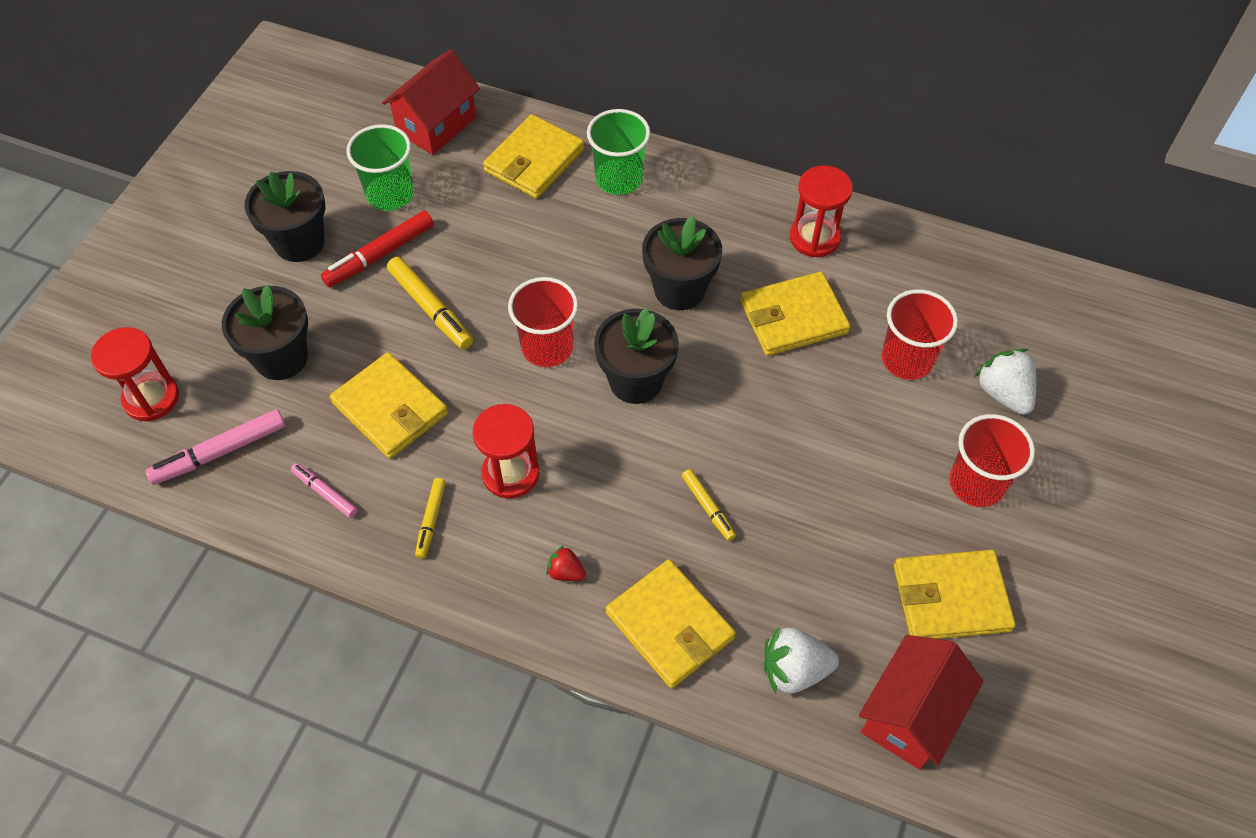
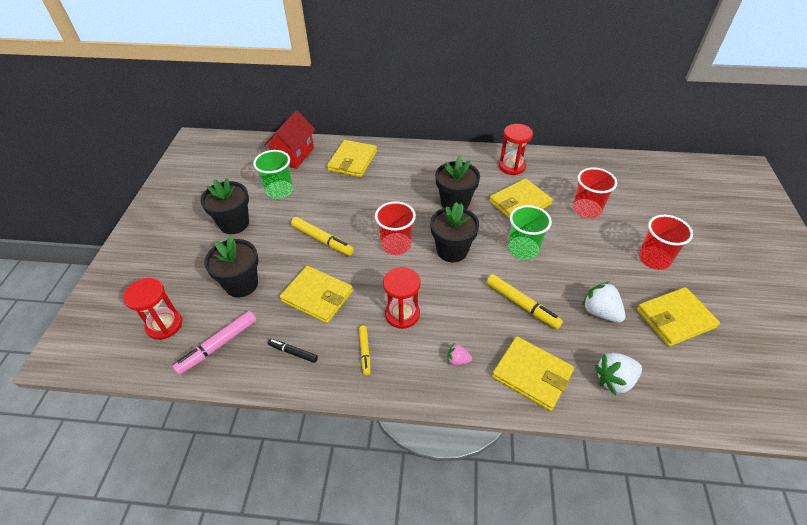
camera: 15 degrees left, 10 degrees down
(325, 493) = (293, 352): pink marker -> black marker
(380, 255) = (283, 220): red marker -> none
(566, 572) = (457, 360): red strawberry -> pink strawberry
(619, 178) = (400, 160): green cup -> green cup (523, 249)
(708, 507) = (522, 305): yellow marker -> yellow marker, size x1.67
(910, 715) = (691, 387): red house -> none
(1003, 393) = (642, 214): white strawberry -> white strawberry (600, 312)

